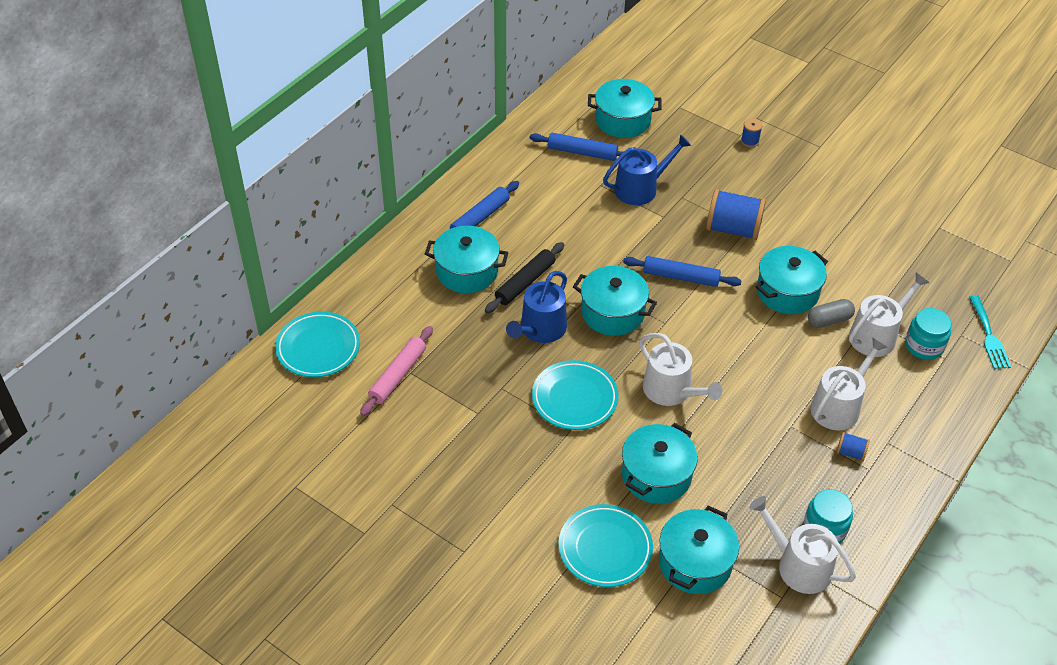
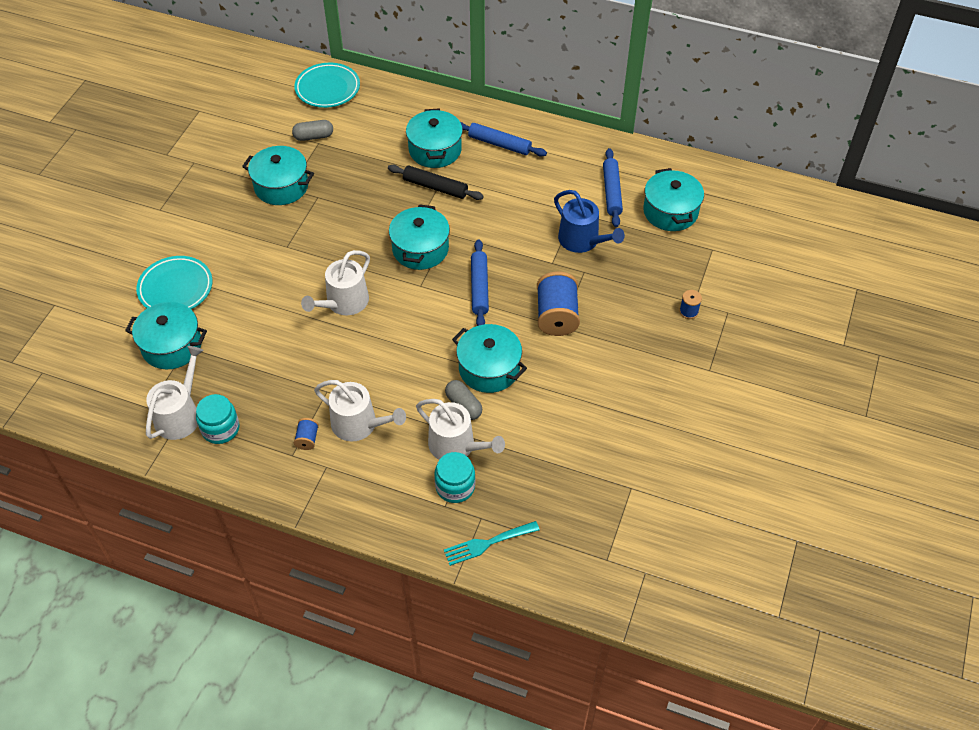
camera: 75 degrees right, 5 degrees up
(398, 375) = (313, 137): pink rolling pin -> grey capsule
(540, 330) = (386, 207): blue watering can -> none
(574, 398) = (318, 242): turquoise plate -> none
(656, 475) = (252, 307): turquoise pot -> turquoise pot (281, 186)

